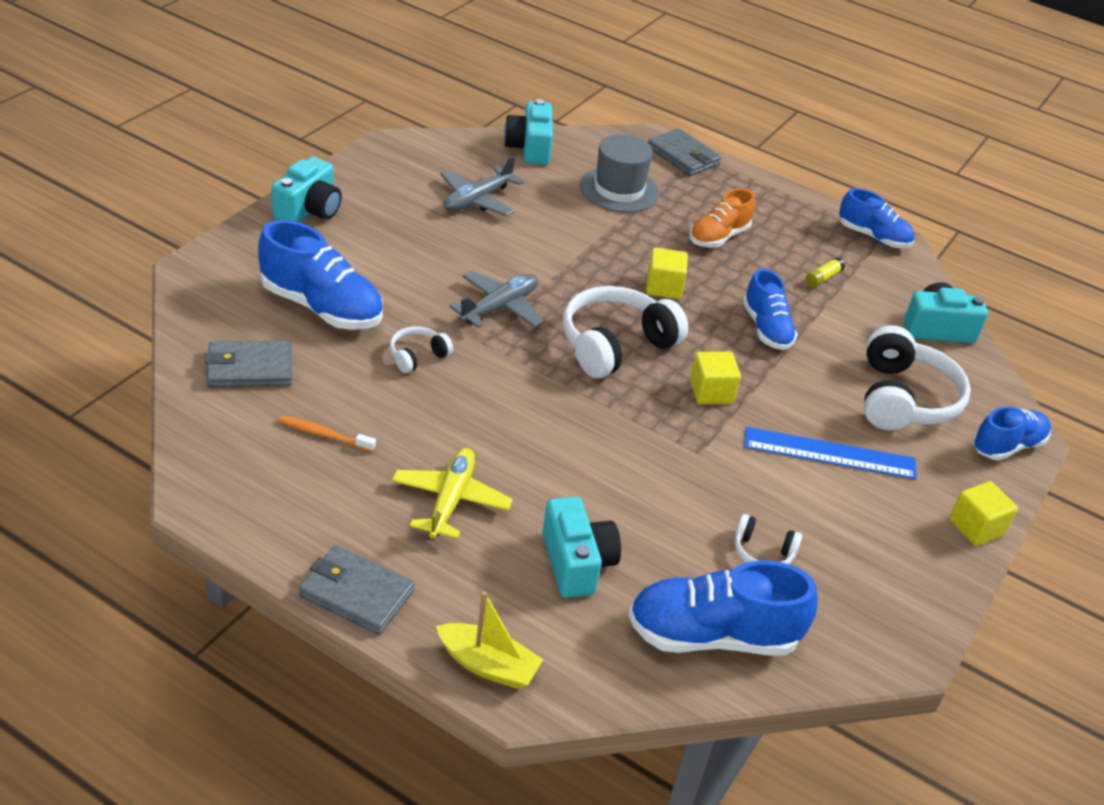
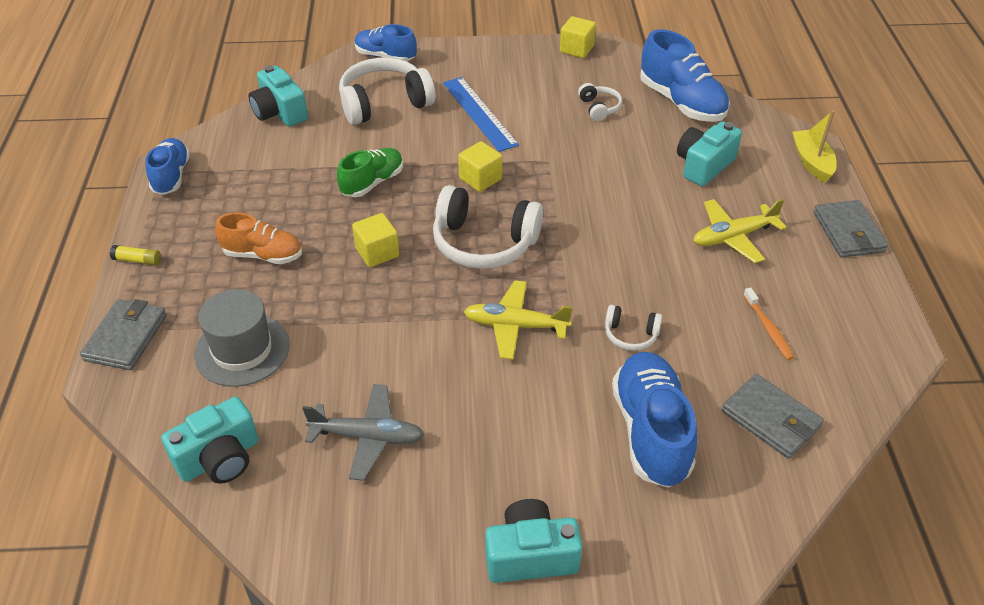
camera: 120 degrees left, 5 degrees up
(499, 307) = (515, 326): grey plane -> yellow plane
(766, 329) = (372, 183): blue shoe -> green shoe
(822, 278) = (268, 180): yellow glue stick -> yellow glue stick (137, 260)
(976, 527) = (477, 49): yellow cube -> yellow cube (576, 49)

